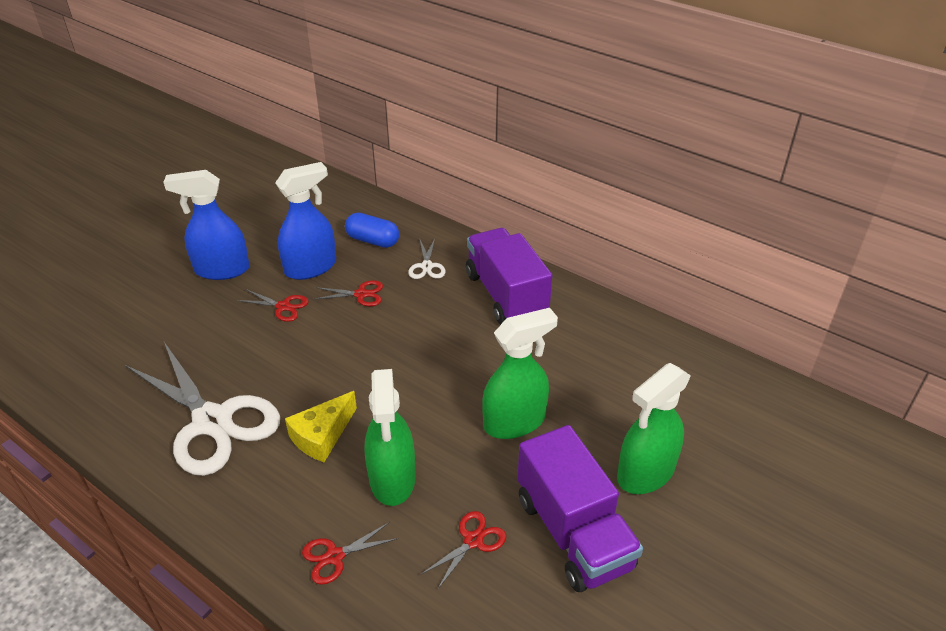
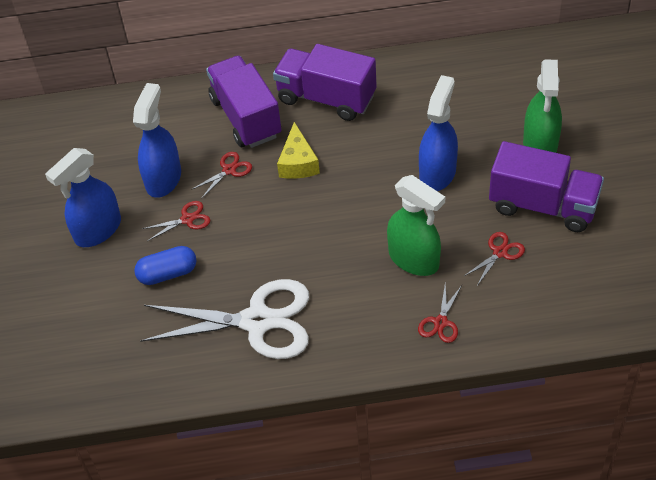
camera: 40 degrees left, 10 degrees up
(322, 436) = (338, 272): yellow cheese -> yellow cheese (298, 163)
(373, 240) = (179, 127): blue capsule -> blue capsule (167, 274)
(427, 266) = (246, 117): white scissors -> purple truck
(473, 541) = (500, 252): red scissors -> red scissors turned 45 degrees clockwise
(515, 422) = (437, 173): green spray bottle -> blue spray bottle

